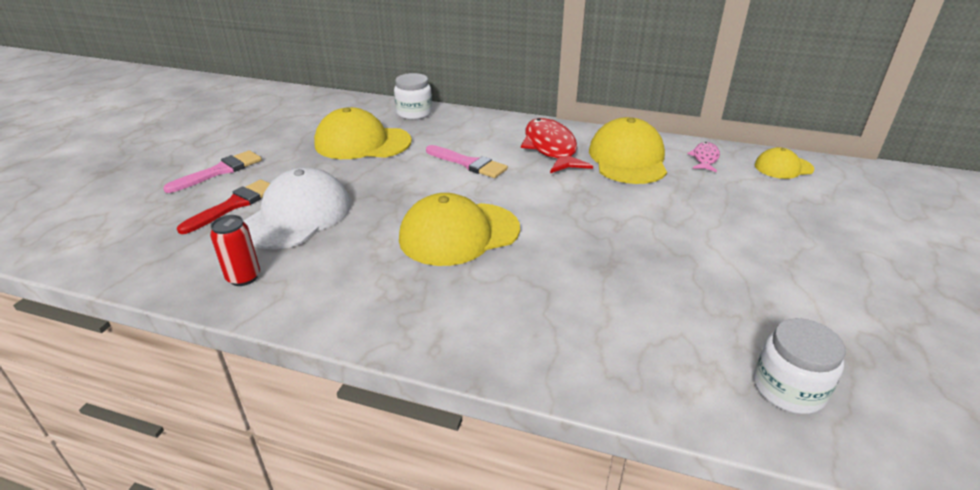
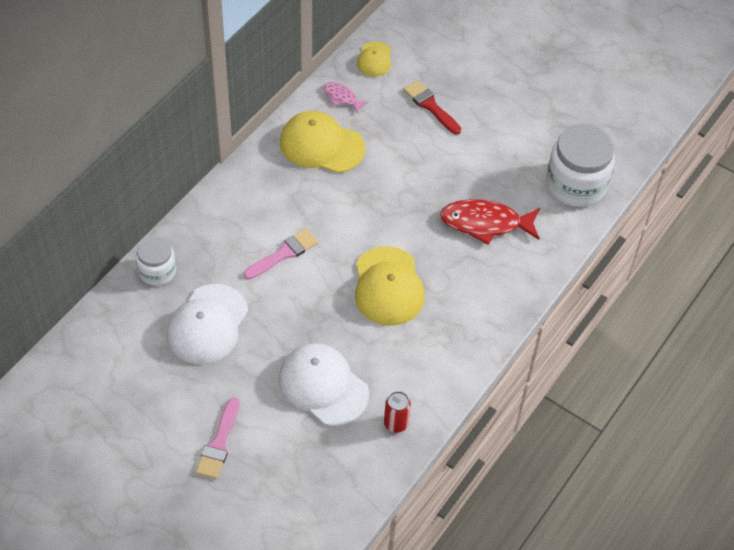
camera: 75 degrees left, 20 degrees up
(219, 171) = (219, 443): pink brush -> pink brush turned 135 degrees counterclockwise
(233, 205) = (288, 431): red brush -> red brush (431, 106)
(362, 143) = (207, 325): yellow cap -> white cap
(551, 148) = (281, 188): red fish -> red fish (485, 223)
(788, 389) = (576, 184): white jar -> white jar, size x1.72

